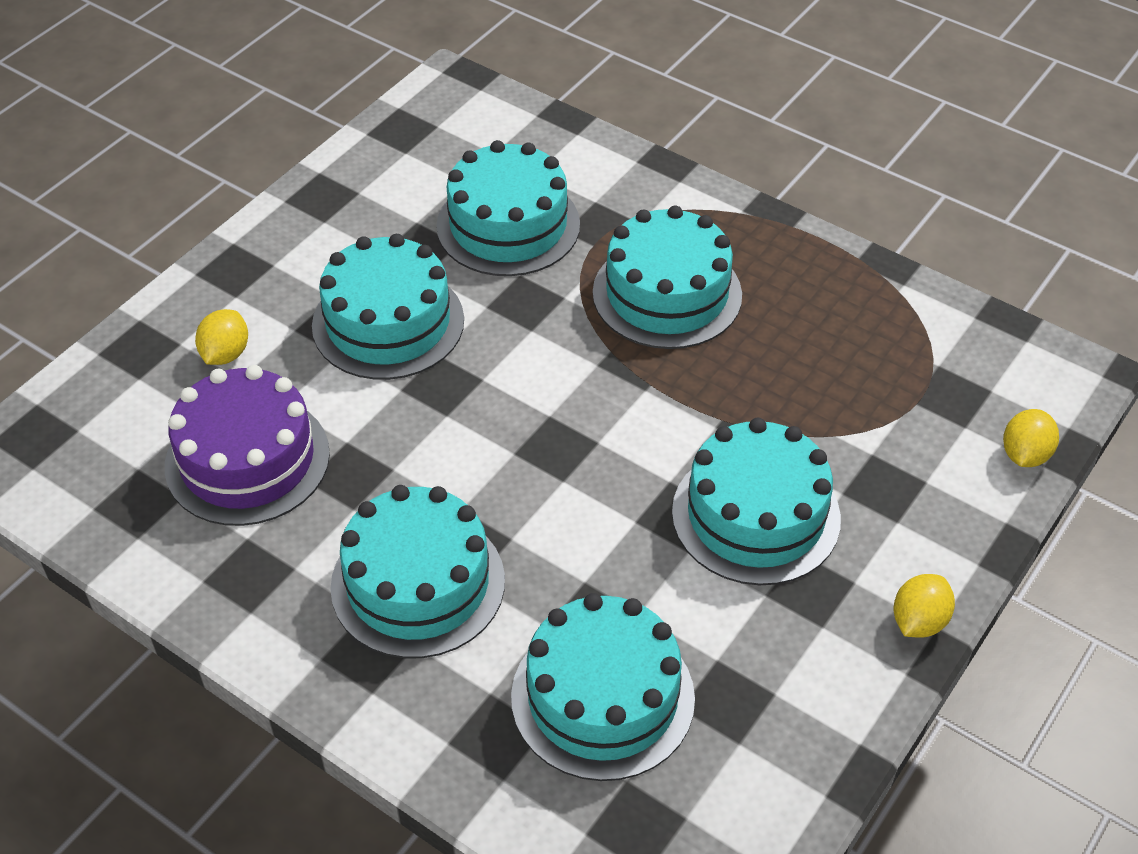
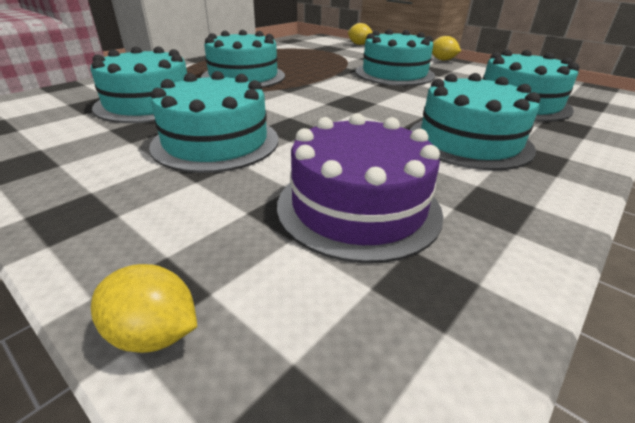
camera: 85 degrees left, 15 degrees down
(225, 354) = (205, 220): yellow lemon -> yellow lemon (154, 333)

